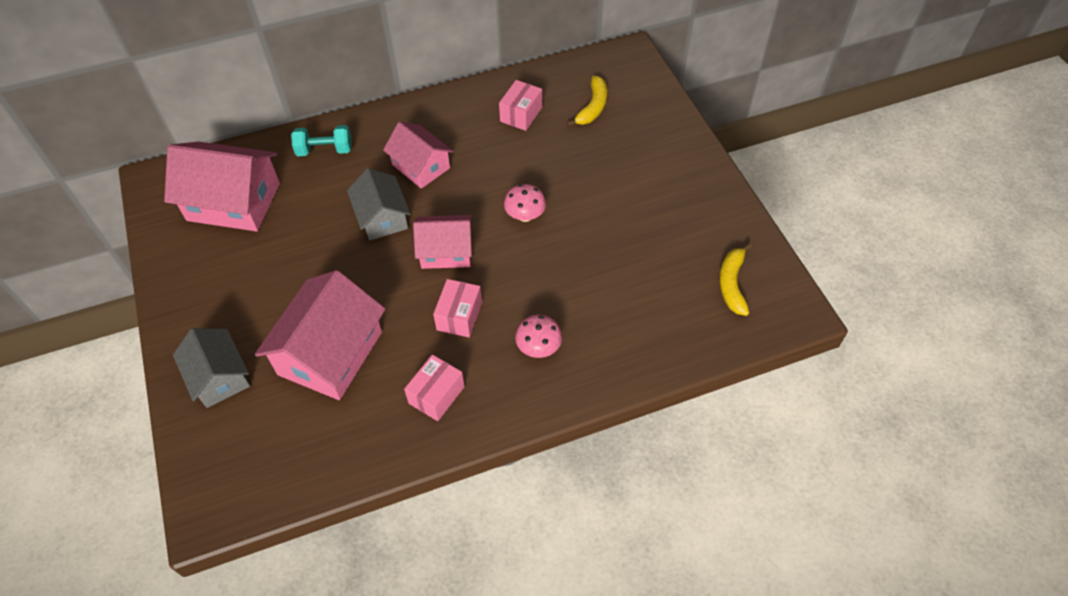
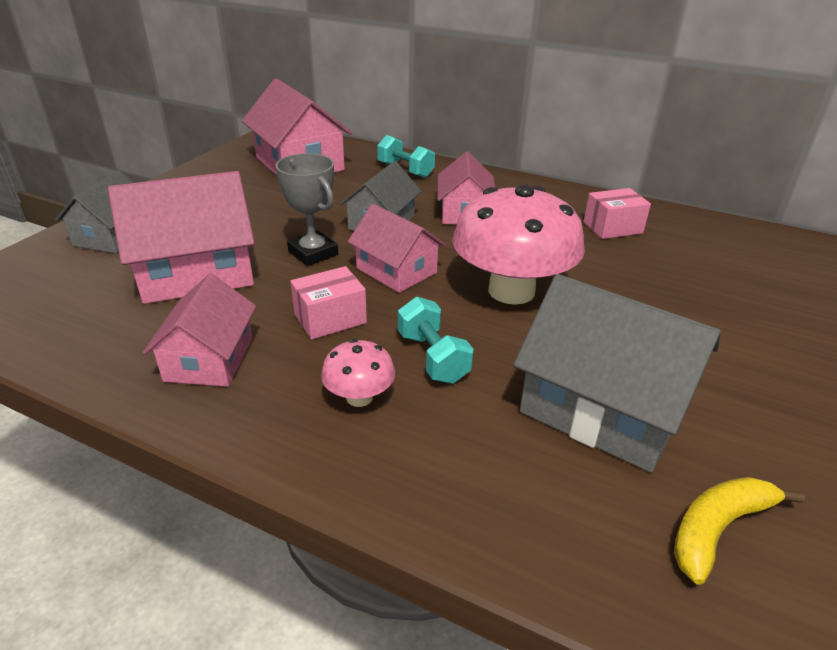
camera: 45 degrees right, 20 degrees down
(378, 278) = (313, 253): none -> grey trophy
(436, 395) = (209, 359): pink box -> pink house
(525, 215) = (511, 291): pink mushroom -> pink mushroom, size x2.18
(541, 295) = (432, 357): none -> turquoise dumbbell
(592, 107) = (705, 258): yellow banana -> none
(642, 259) = (603, 407): none -> grey house

